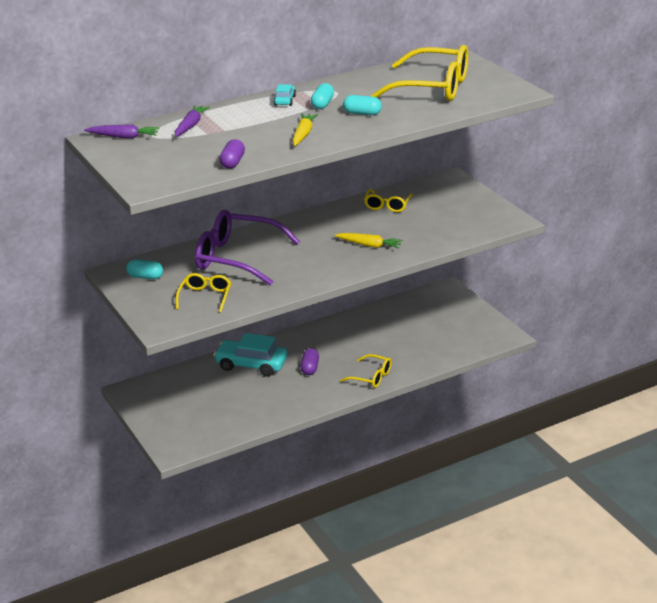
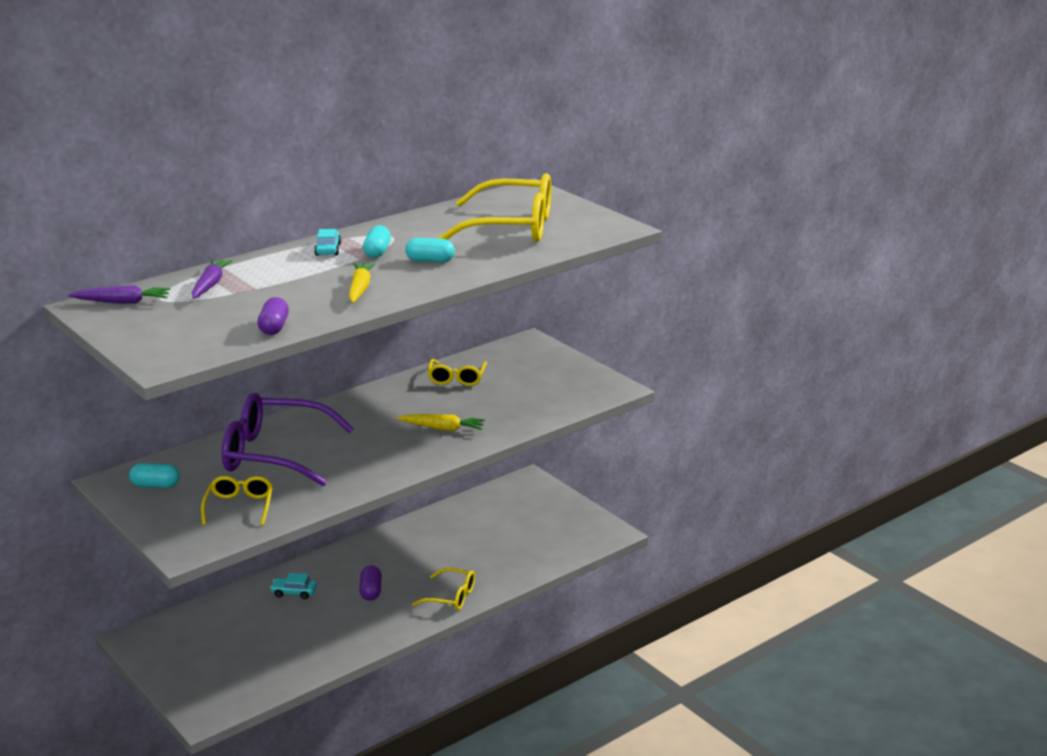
camera: 10 degrees left, 5 degrees down
(251, 365) = (294, 592): turquoise car -> turquoise car, size x0.49

